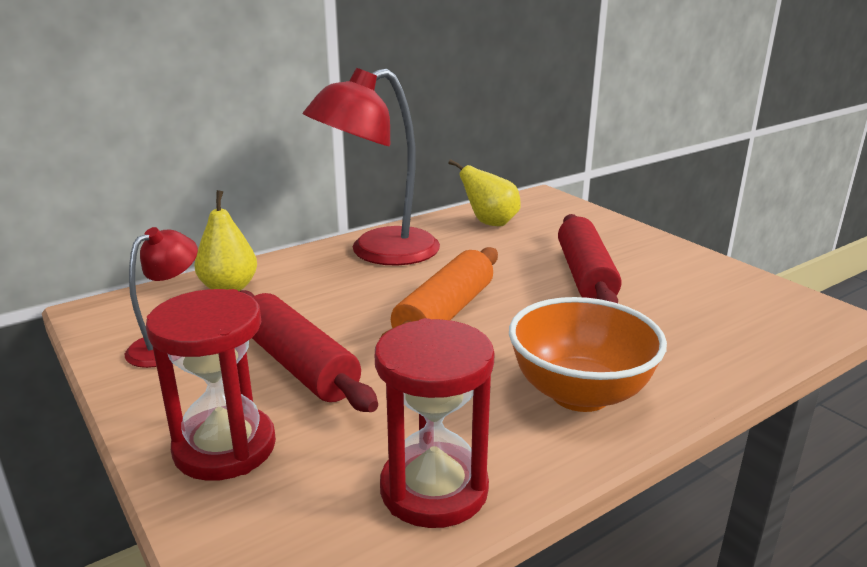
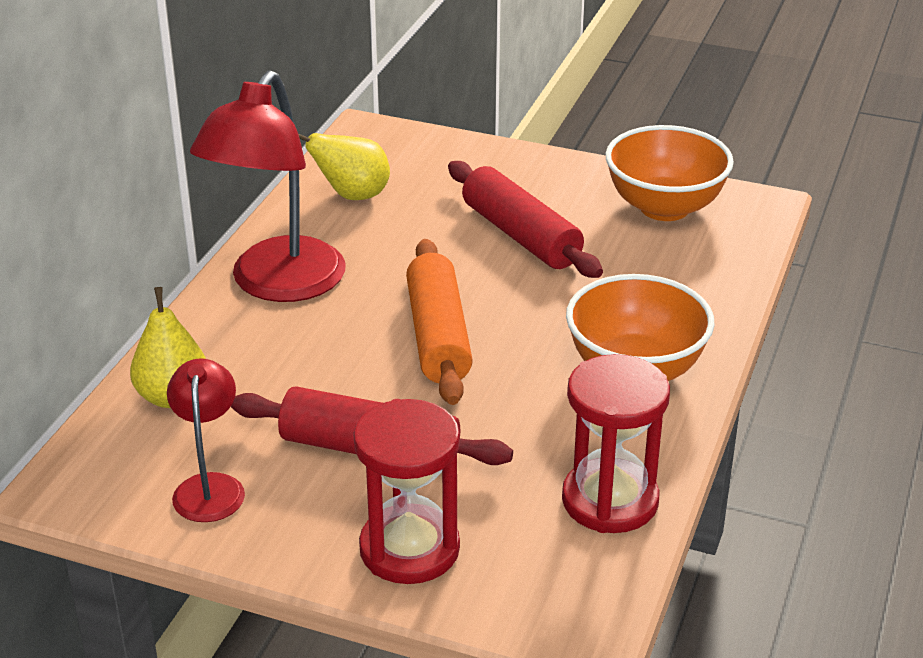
camera: 35 degrees left, 10 degrees up
(731, 292) = (664, 207): none -> orange bowl

